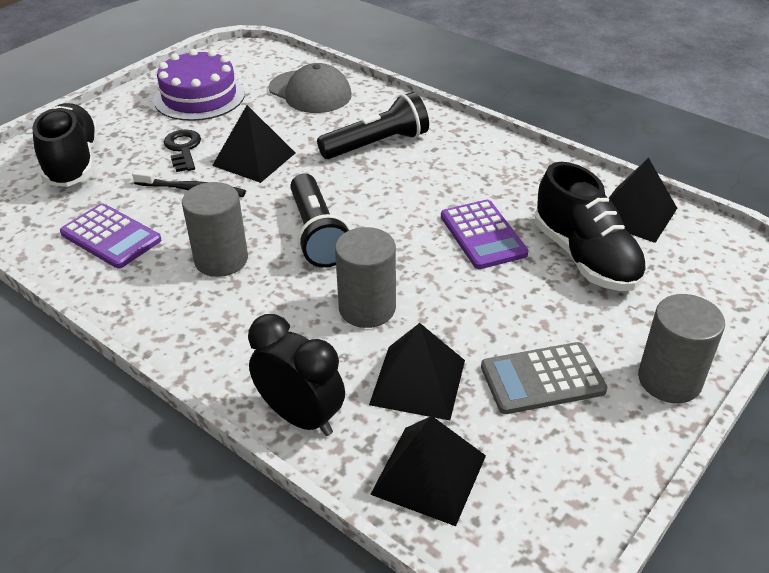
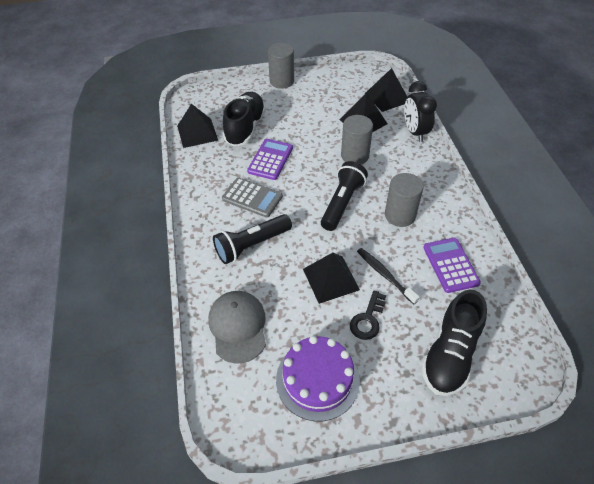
camera: 140 degrees left, 10 degrees up
(377, 144) = (251, 245): black flashlight -> black flashlight turned 45 degrees counterclockwise
(542, 379) = (320, 101): grey calculator -> grey calculator (252, 198)

